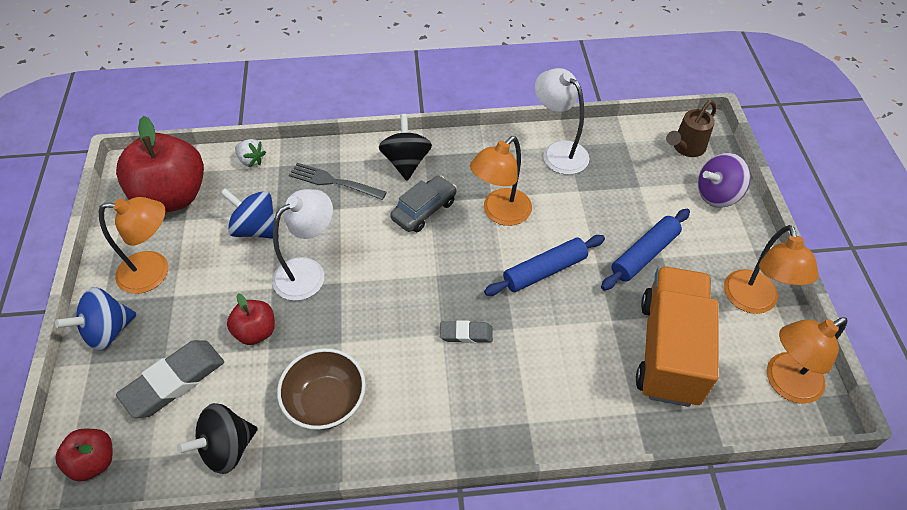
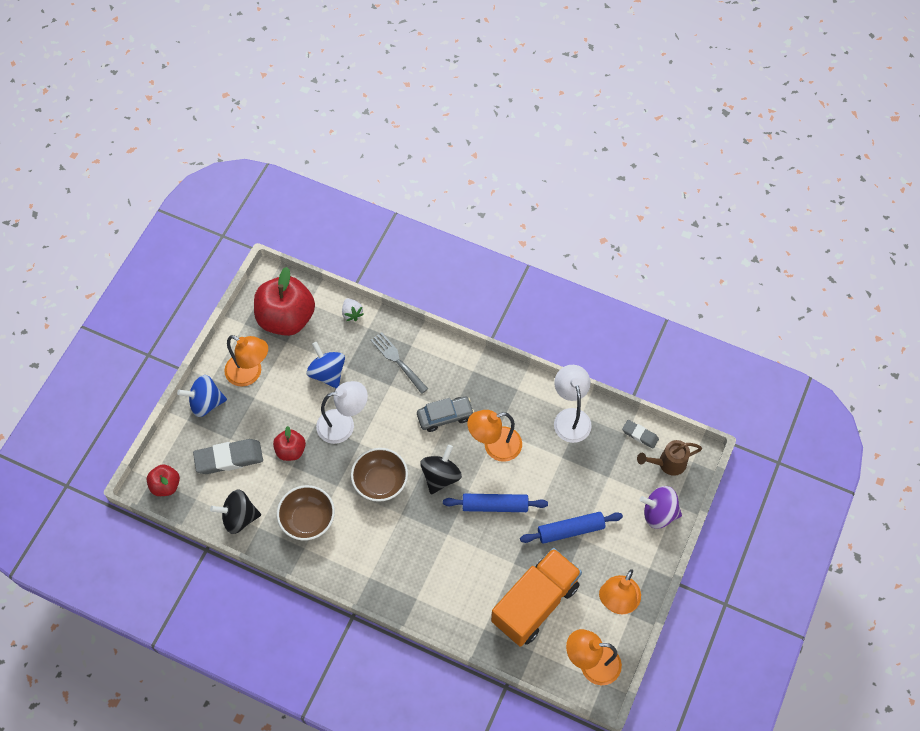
camera: 30 degrees right, 10 degrees up
(393, 311) = (380, 482): none -> brown bowl
(406, 162) = (456, 370): black spinning top -> black spinning top (440, 476)
(466, 334) = (416, 522): grey eraser -> grey eraser (640, 435)

